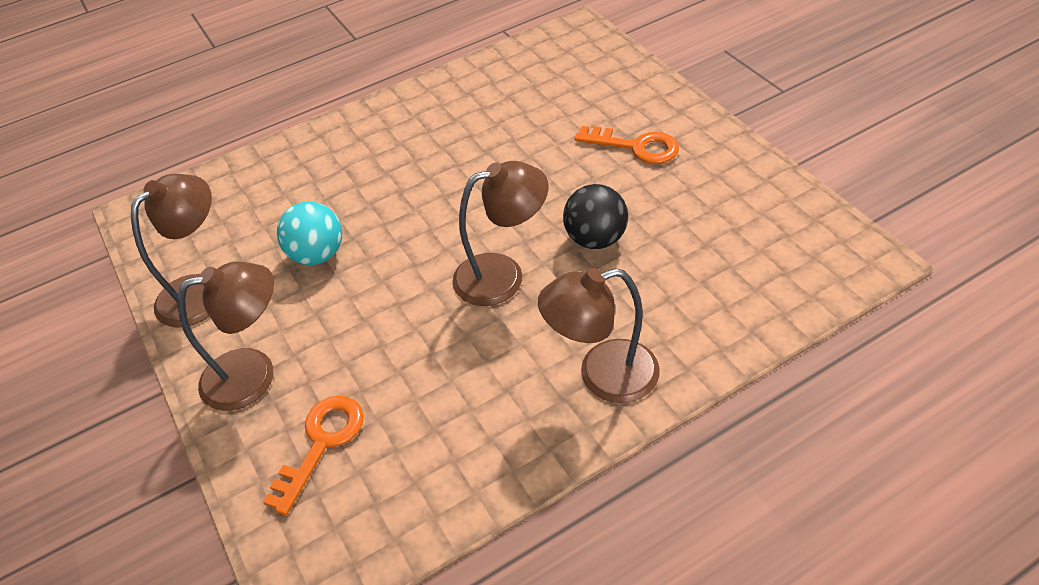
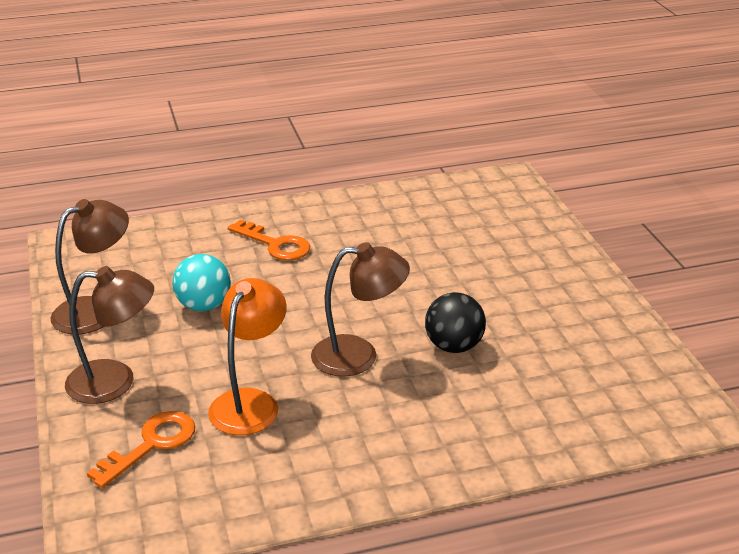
camera: 10 degrees right, 15 degrees down
(409, 361) = (250, 402): none -> orange lamp
(602, 375) = (414, 451): brown lamp -> none
(636, 146) = (523, 282): orange key -> orange key (275, 244)

